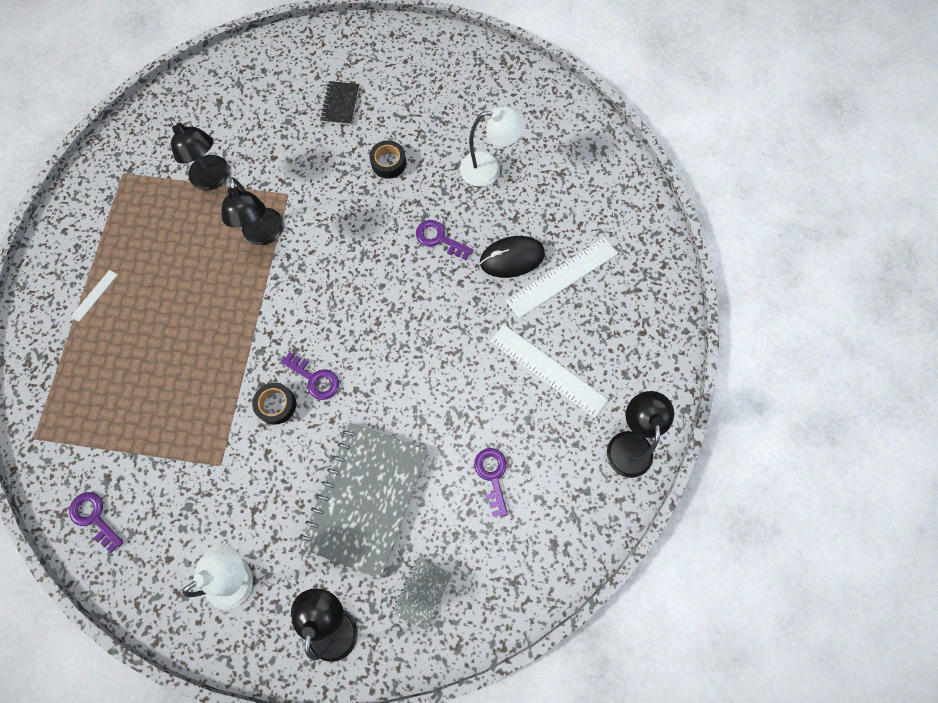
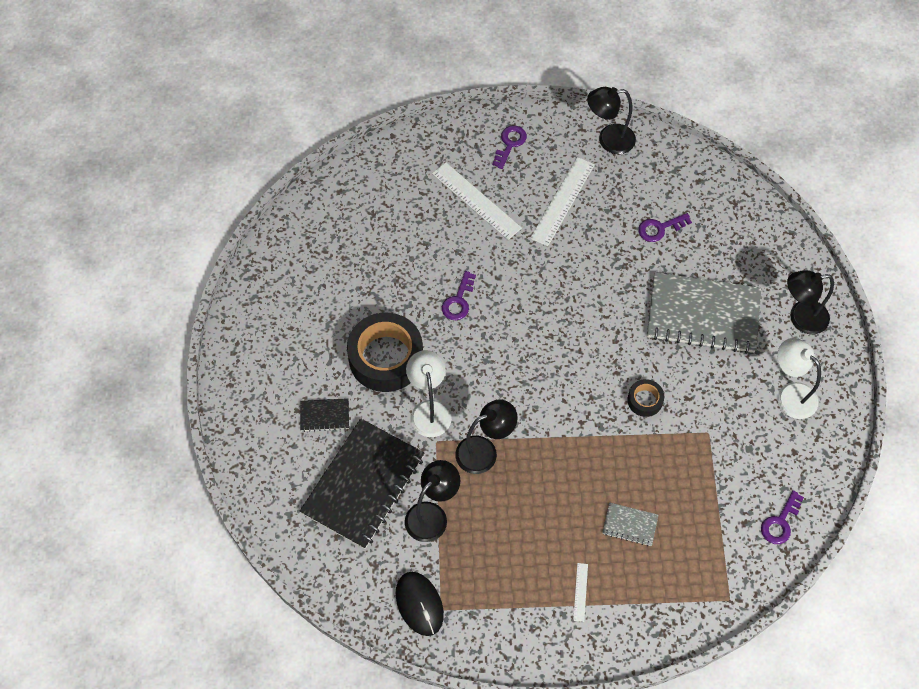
camera: 100 degrees left, 10 degrees down
(94, 295) = (580, 592): white ruler -> white ruler turned 75 degrees clockwise
(261, 127) = (363, 485): none -> black notebook
(315, 378) = (614, 375): purple key -> purple key (510, 144)
(388, 163) = (386, 358): black tape -> black tape, size x2.15
(422, 592) = (761, 262): grey notebook -> grey notebook (630, 525)
(489, 169) = (378, 271): white lamp -> white lamp (429, 410)
(512, 258) = (466, 241): black mouse -> black mouse (419, 604)

